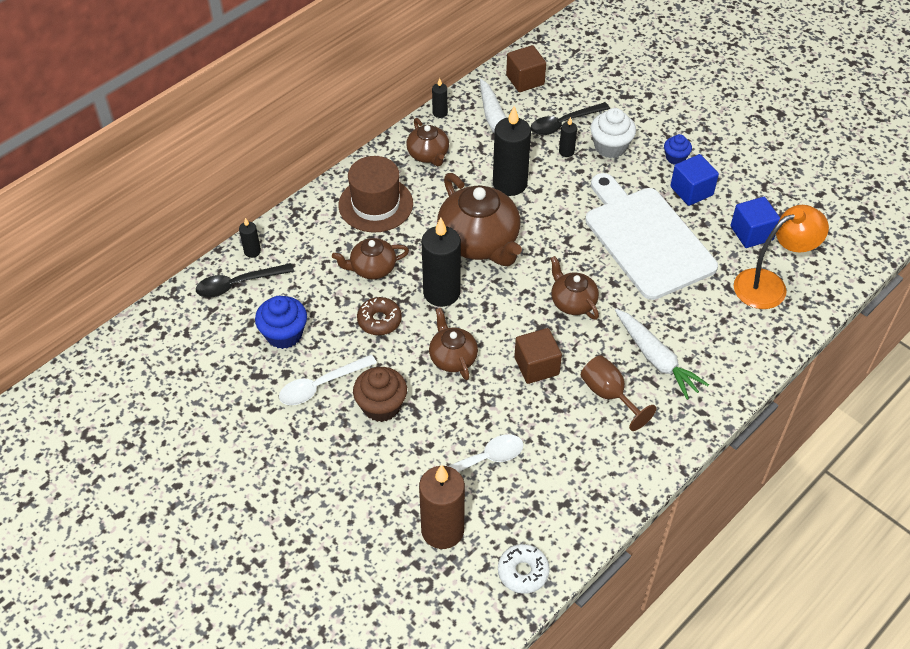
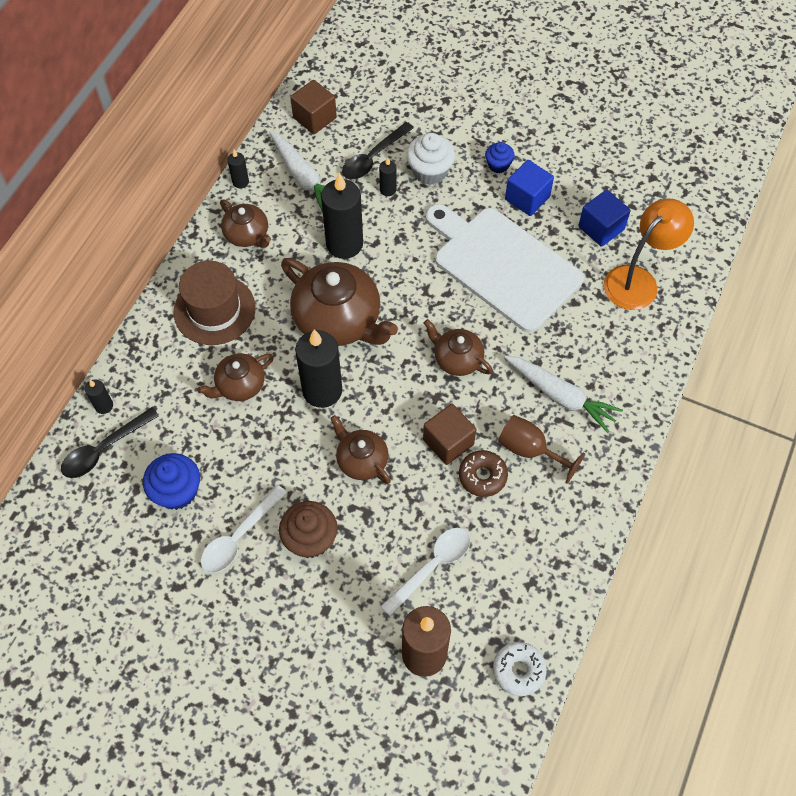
camera: 20 degrees left, 10 degrees up
(379, 320) = (271, 443): brown donut -> brown donut (482, 476)

